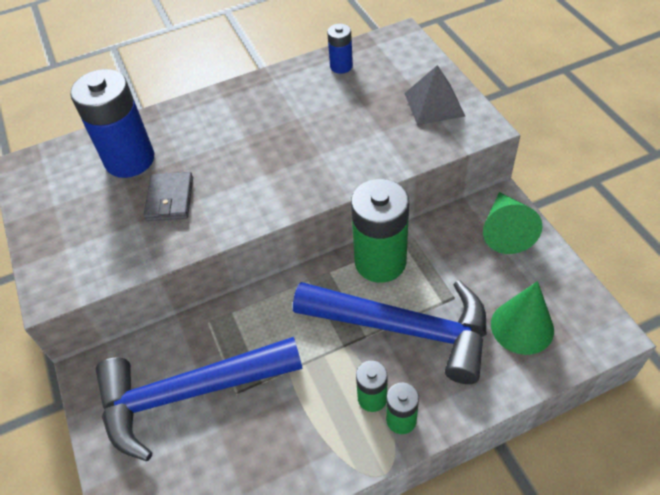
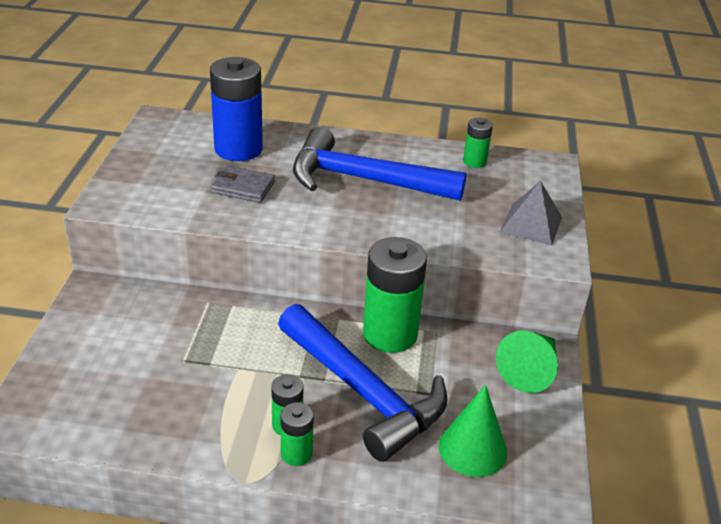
camera: 25 degrees right, 15 degrees down
(170, 199) = (243, 187): grey wallet -> grey wallet turned 75 degrees clockwise
(188, 394) = (147, 341): blue hammer -> blue hammer (364, 180)
(341, 66) = (474, 162): blue battery -> green battery

